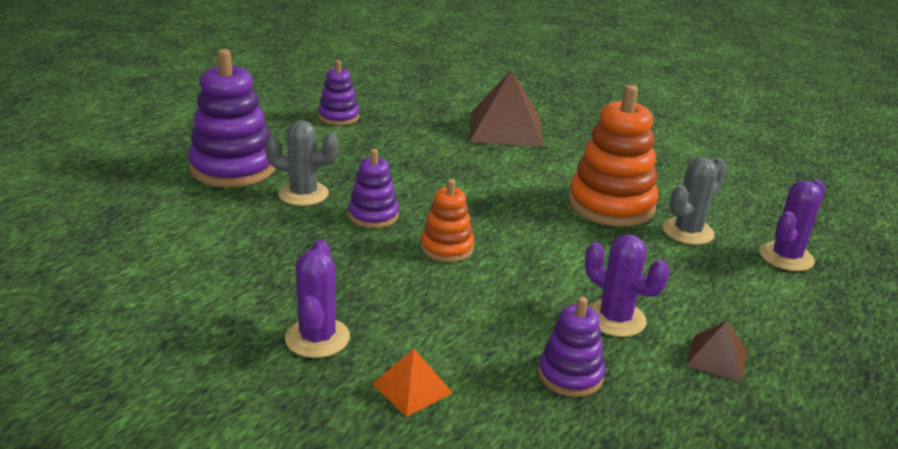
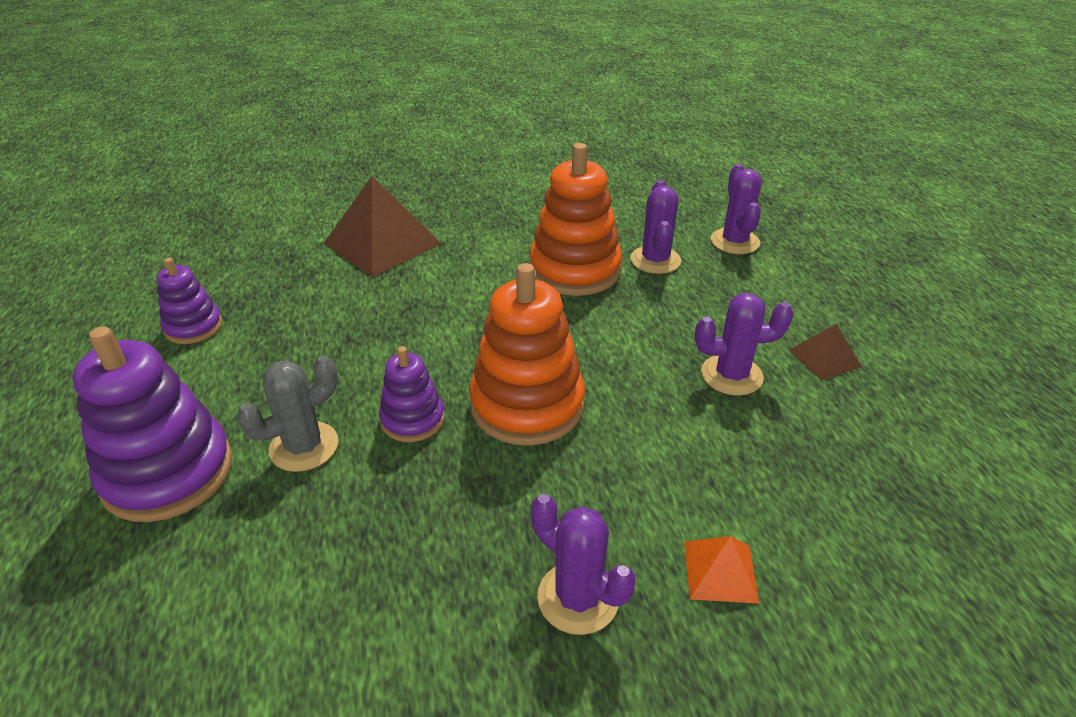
camera: 45 degrees left, 10 degrees up
(447, 248) = (527, 405): orange stacking toy -> orange stacking toy, size x1.82
(570, 375) = (784, 452): purple stacking toy -> none
(687, 232) = (655, 260): grey cactus -> purple cactus

